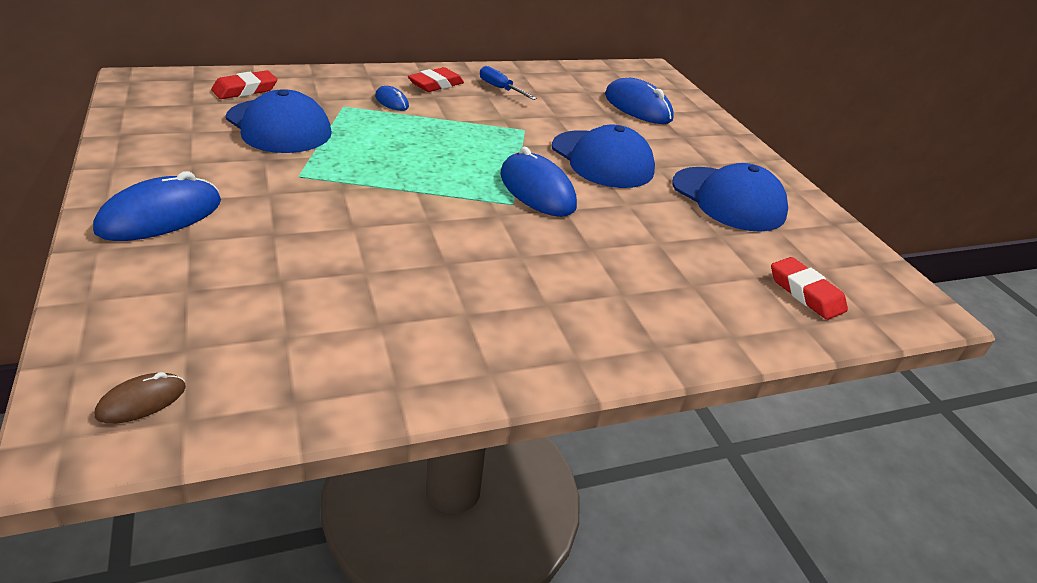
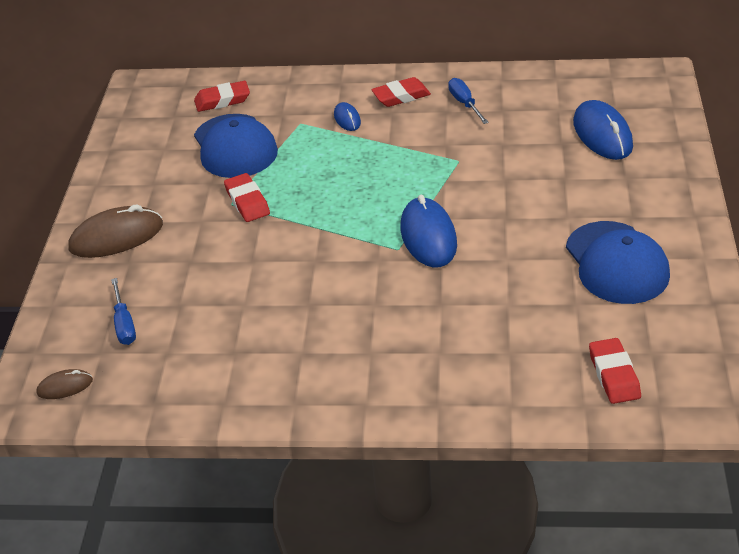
camera: 30 degrees right, 5 degrees up
(160, 216) = (116, 237): blue mouse -> brown mouse
(209, 310) = (124, 324): none -> blue screwdriver
(318, 173) = (247, 202): none -> red eraser
(602, 159) = (515, 204): blue cap -> none

